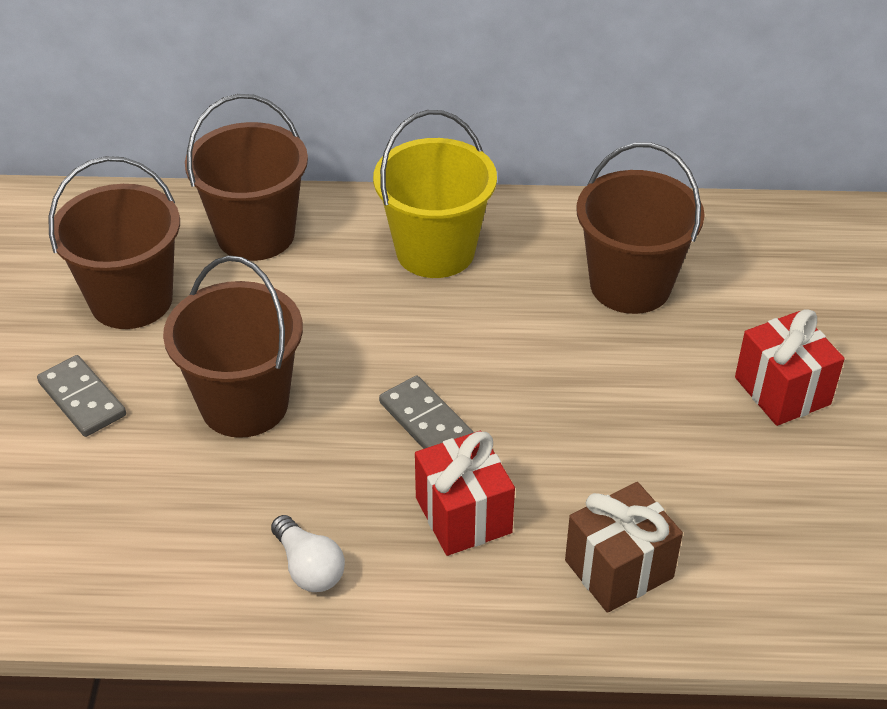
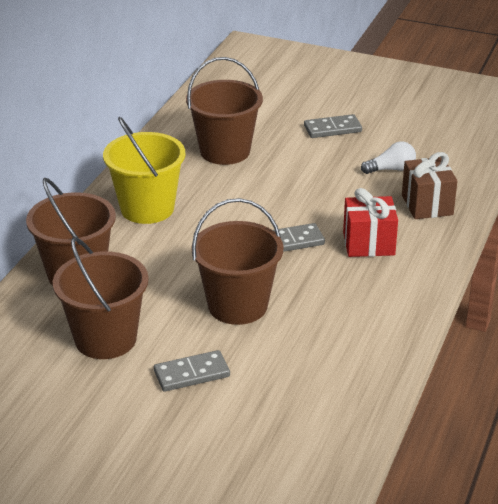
camera: 70 degrees left, 10 degrees down
(309, 567) = (382, 303): white light bulb -> white light bulb (391, 169)
(782, 391) = (332, 129): red gift -> grey domino

